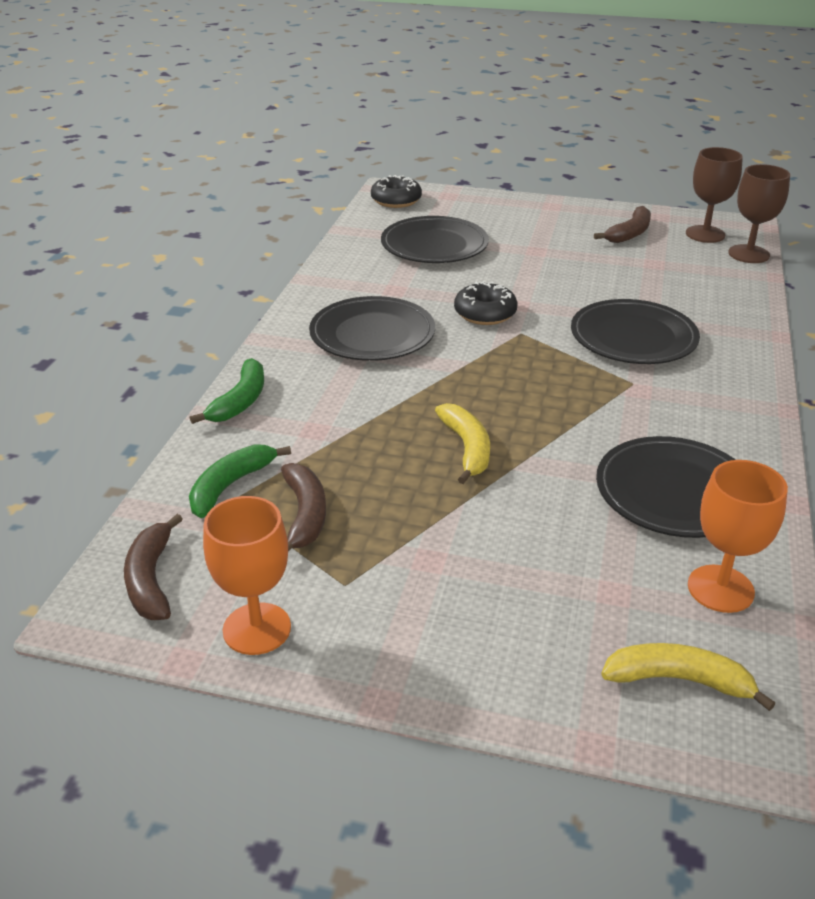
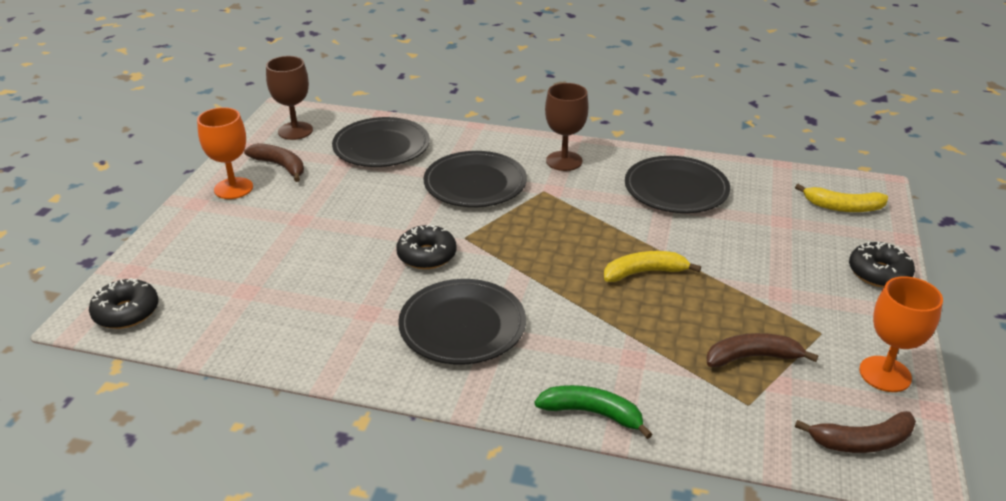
camera: 90 degrees left, 0 degrees up
(230, 486) = (727, 406): green banana -> none
(434, 245) = (268, 283): black plate -> black plate (381, 147)
(484, 681) = (878, 273): none -> black donut
(679, 680) = (842, 207): yellow banana -> yellow banana turned 90 degrees counterclockwise
(720, 589) = (763, 185): orange goblet -> orange goblet (233, 188)
(748, 254) = (340, 117): brown goblet -> brown goblet (564, 161)

